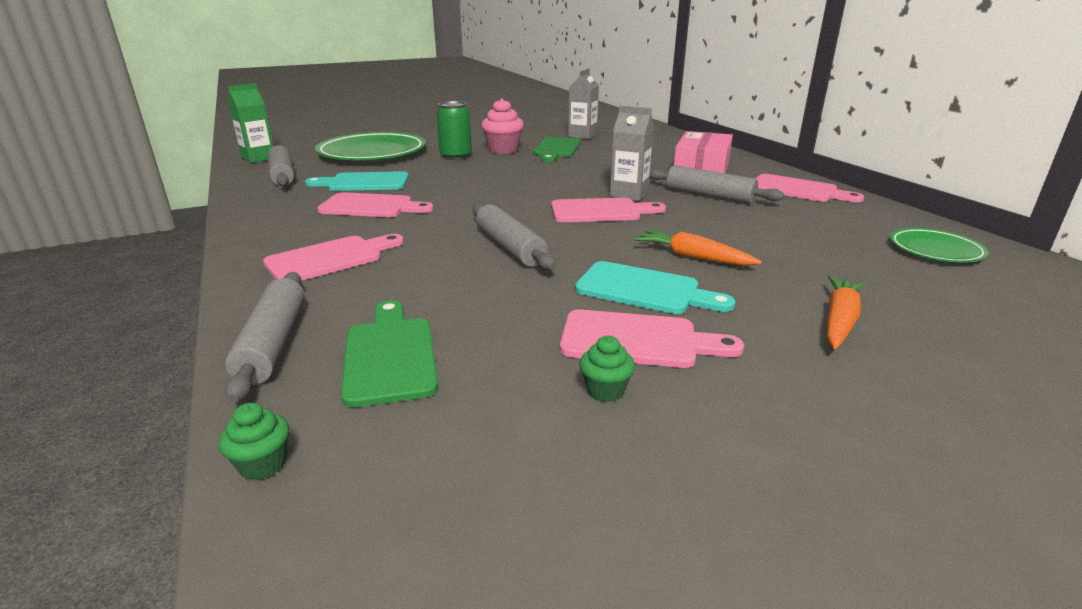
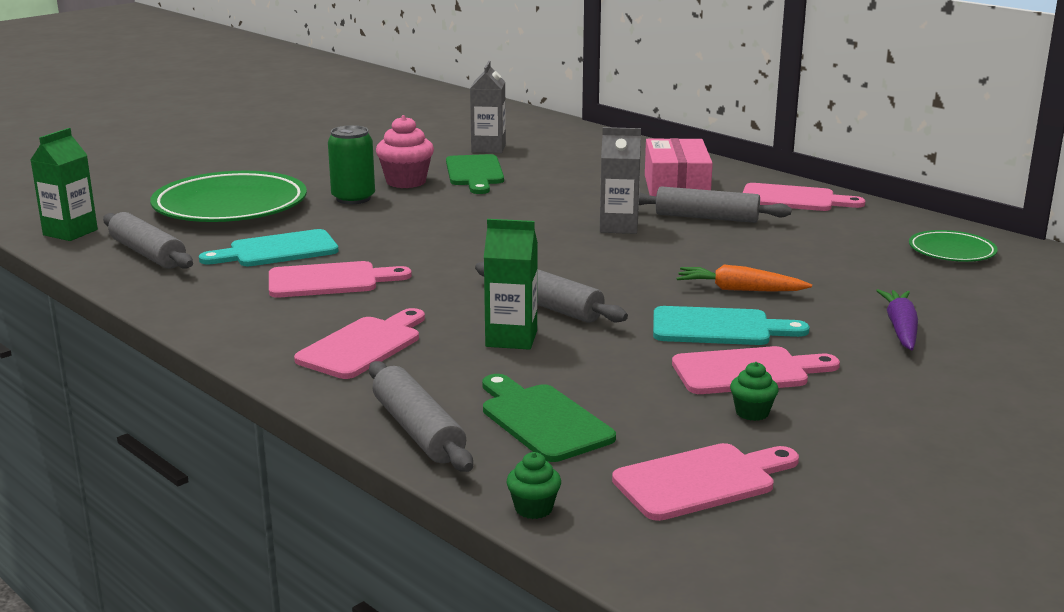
camera: 20 degrees left, 5 degrees down
(450, 271) = (511, 338): none -> green carton
(600, 211) = (605, 252): pink cutting board -> pink cutting board (701, 481)
(839, 321) = (900, 328): orange carrot -> purple carrot

